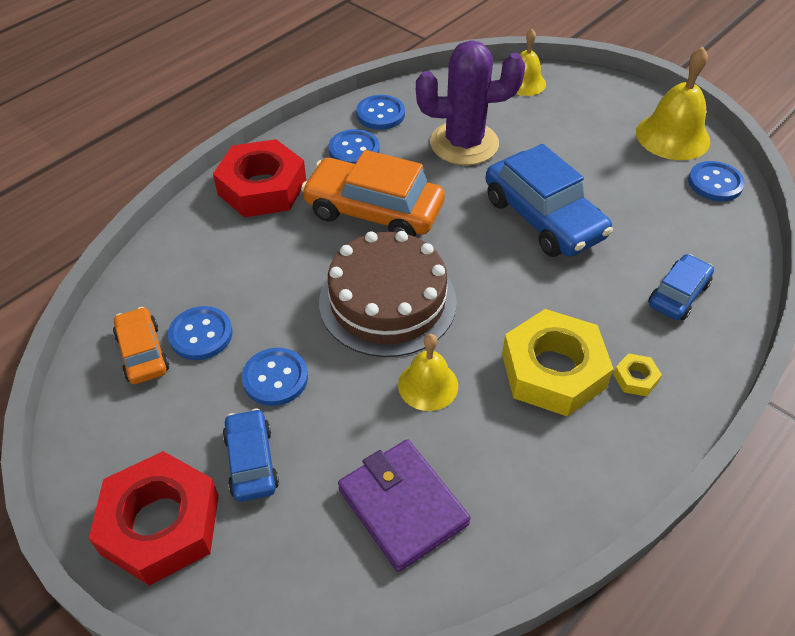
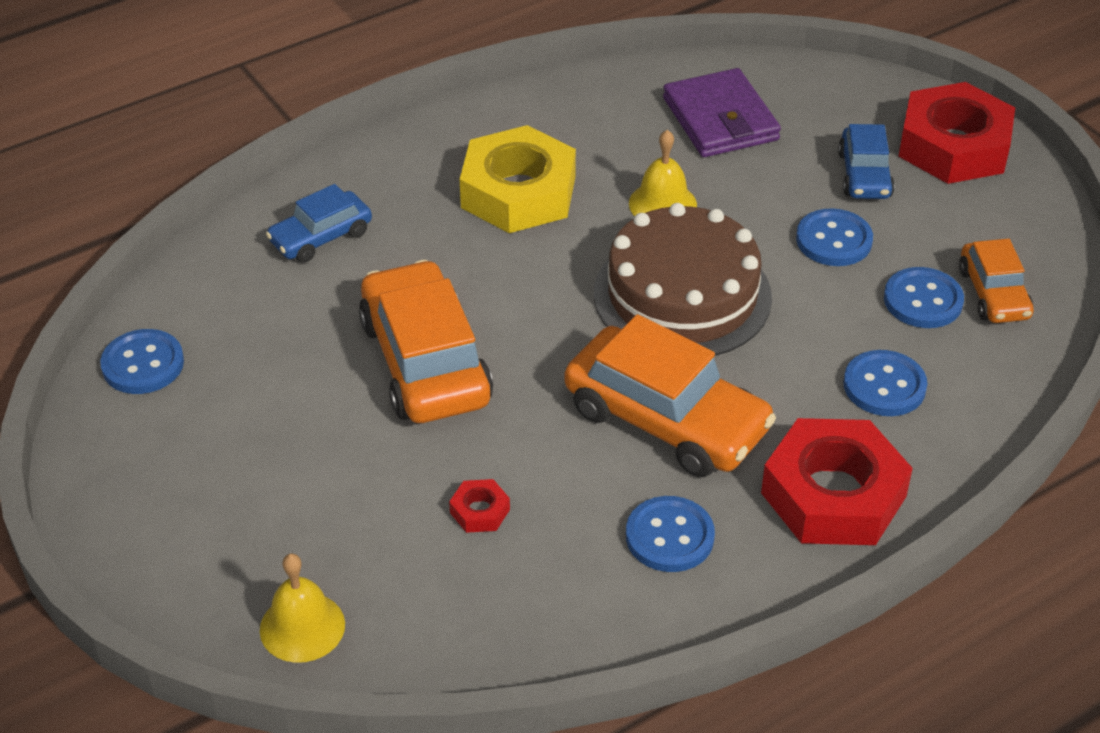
camera: 165 degrees left, 5 degrees down
(380, 114) = (602, 607): blue button -> blue button (884, 386)
(464, 143) = (480, 511): purple cactus -> red nut
(543, 218) = (425, 362): blue car -> orange car
(635, 378) = (434, 170): yellow nut -> none
(672, 136) = (133, 454): yellow bell -> none

